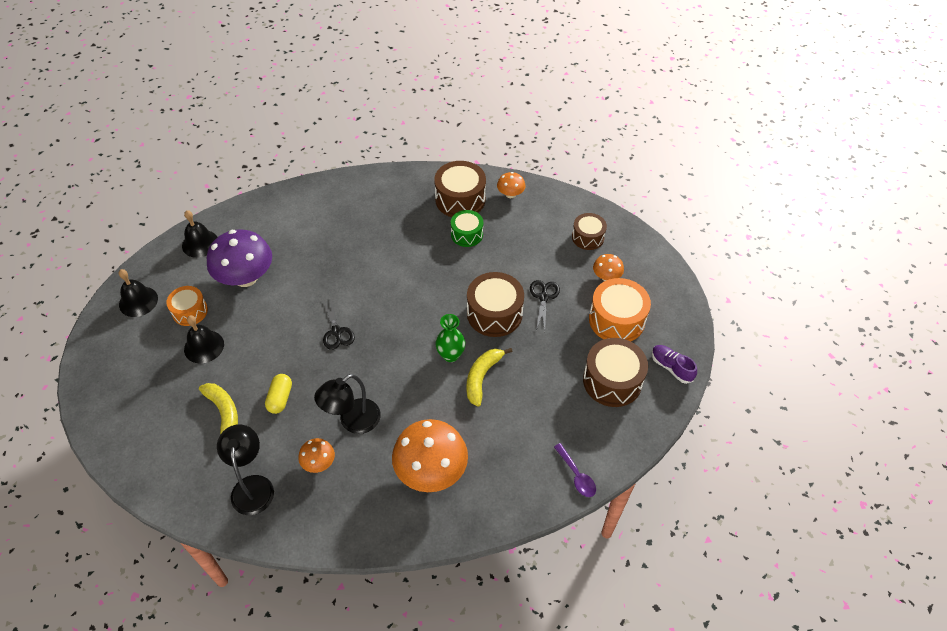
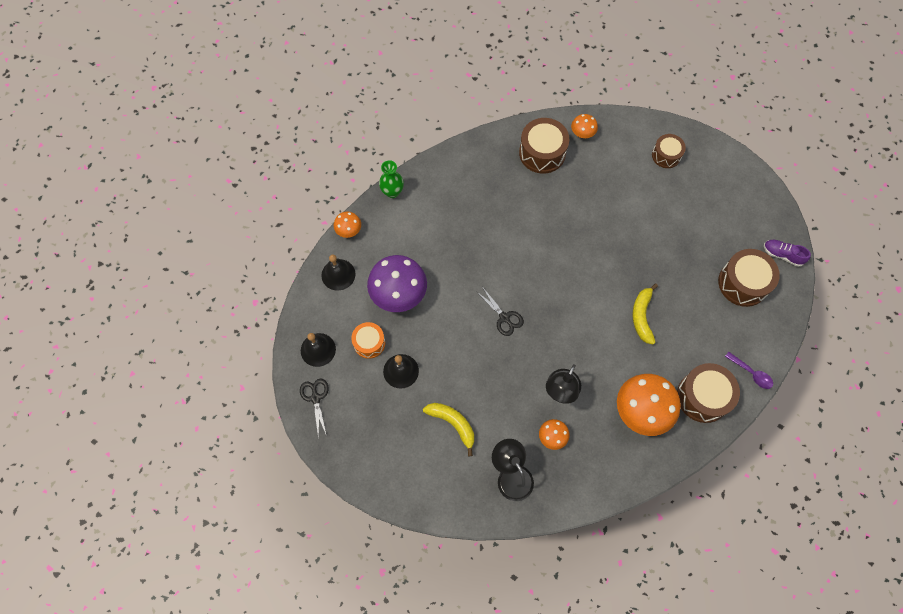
camera: 20 degrees left, 15 degrees up
(280, 398) = (491, 394): yellow capsule -> none
(450, 355) = (607, 305): green vase -> green vase (392, 192)
(467, 234) = (565, 186): green drum -> none
(494, 313) = (624, 255): brown drum -> brown drum (703, 397)
(543, 297) = (656, 226): black scissors -> black scissors (315, 398)
(606, 277) = (697, 189): orange mushroom -> orange mushroom (349, 230)
(616, 320) = (723, 226): orange drum -> none

